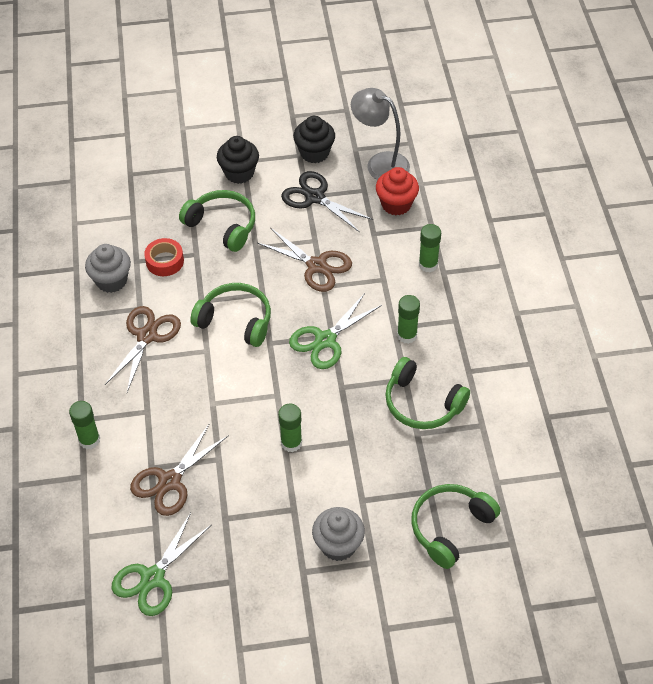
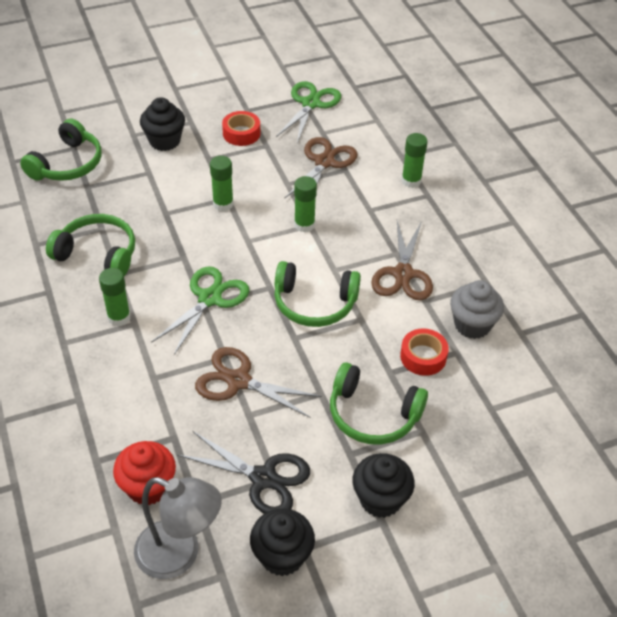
camera: 165 degrees right, 5 degrees down
(248, 542) = (241, 133): none -> red tape
(338, 545) = (164, 141): grey cupcake -> black cupcake
(428, 265) = (98, 405): green glue stick -> green glue stick (304, 225)

